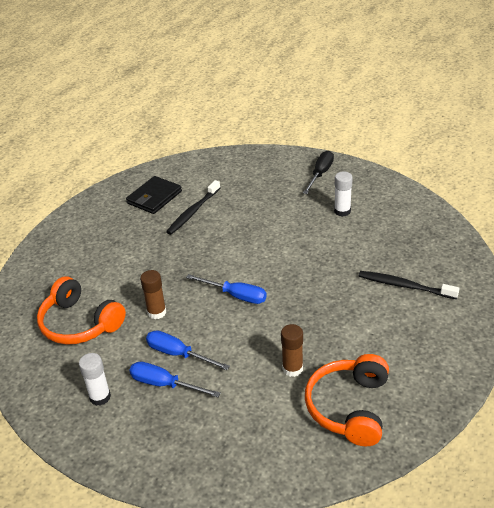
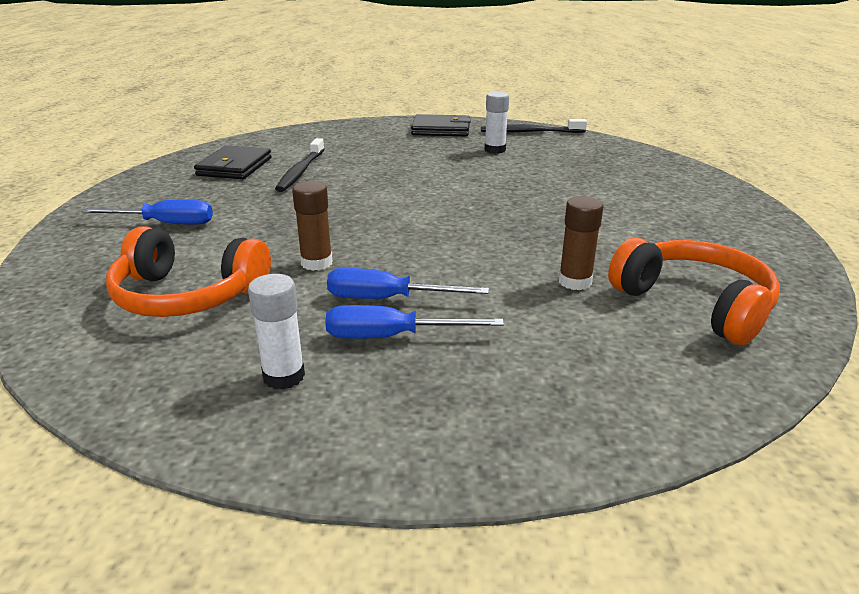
camera: 25 degrees left, 10 degrees down
(236, 295) = (425, 230): blue screwdriver -> blue screwdriver (165, 224)
(320, 174) = (441, 129): black screwdriver -> black wallet
(349, 407) = (695, 304): orange headphones -> orange headphones turned 150 degrees clockwise
(404, 286) = (631, 191): black toothbrush -> black toothbrush (530, 132)

